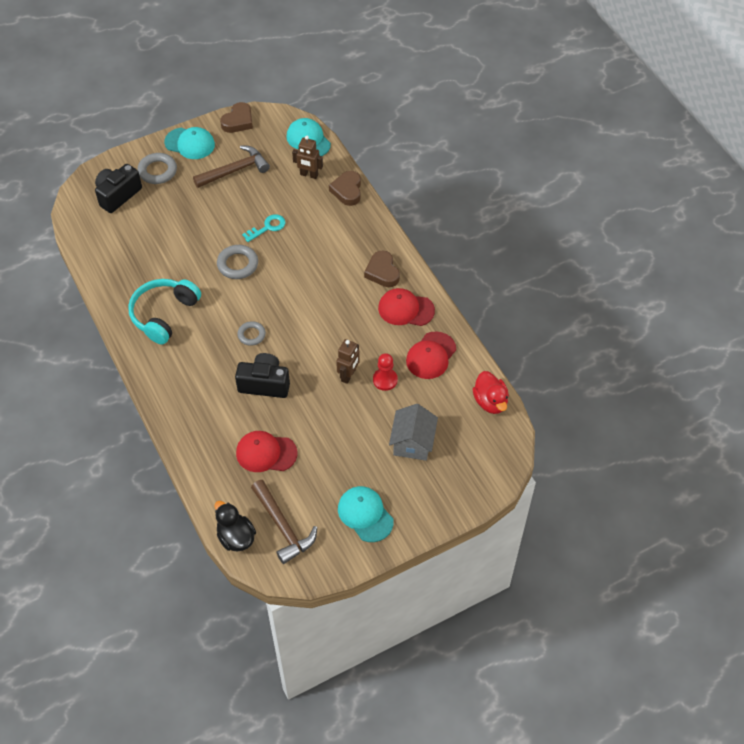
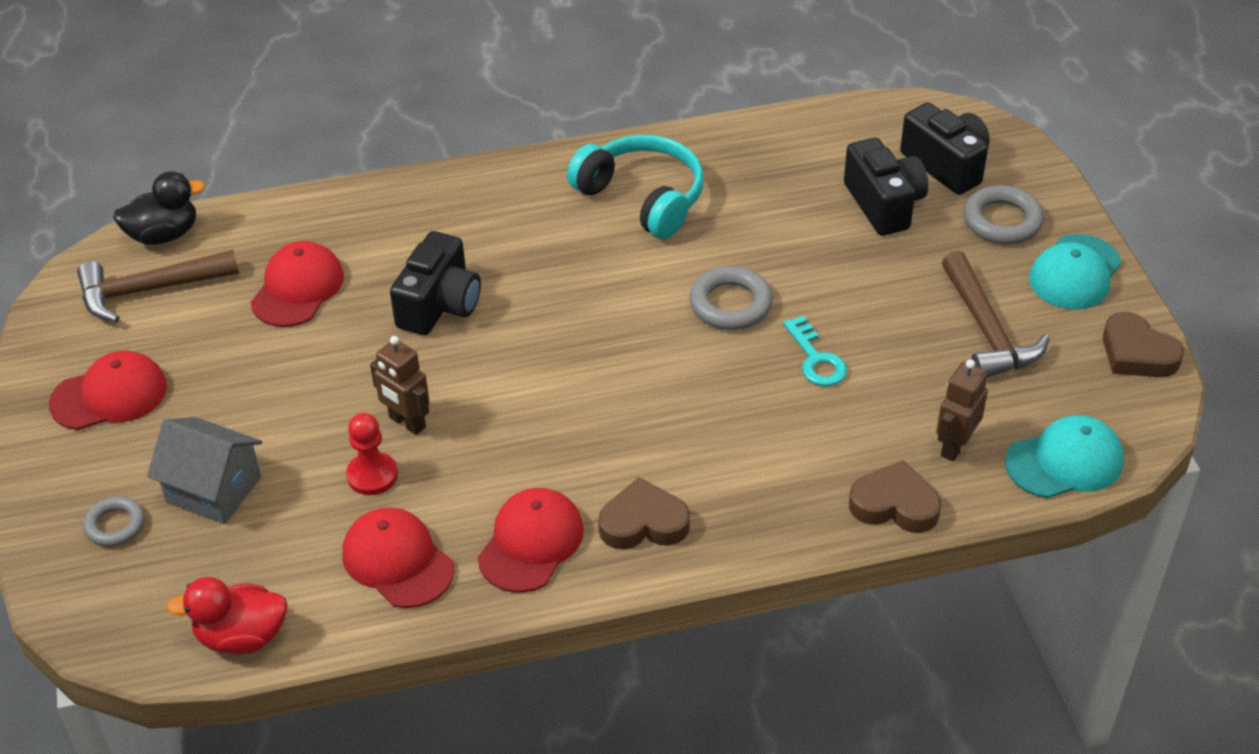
camera: 105 degrees right, 10 degrees down
(152, 216) = (884, 204): none -> black camera
(251, 335) = (555, 302): grey ring -> grey ring (115, 525)
(365, 514) = (109, 395): turquoise cap -> red cap

